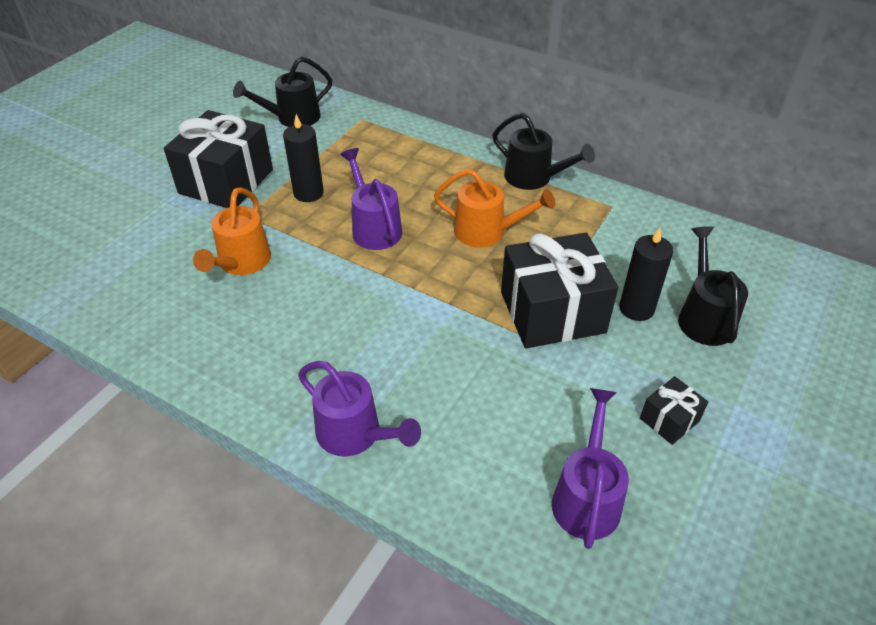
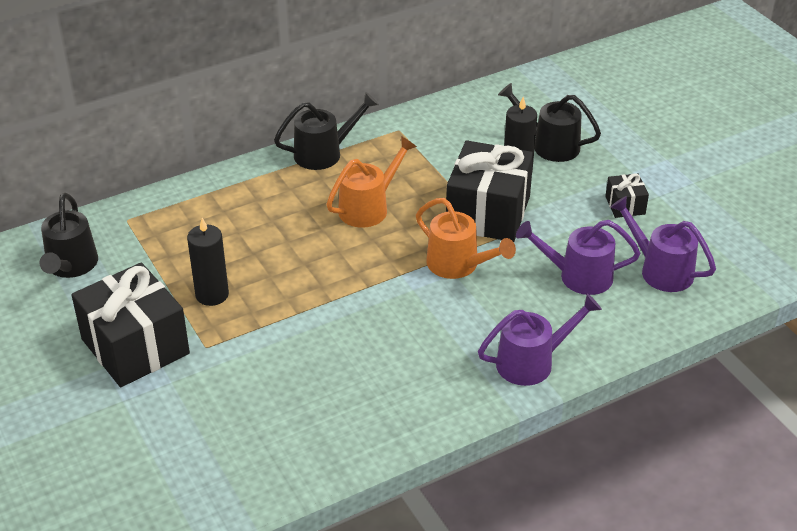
camera: 60 degrees left, 5 degrees down
(241, 263) = (275, 370): orange watering can -> orange watering can (459, 265)
(373, 227) = (302, 270): purple watering can -> purple watering can (577, 276)

